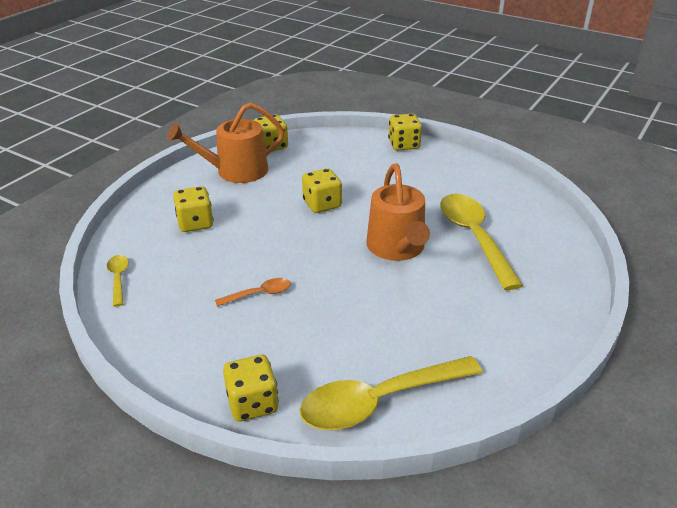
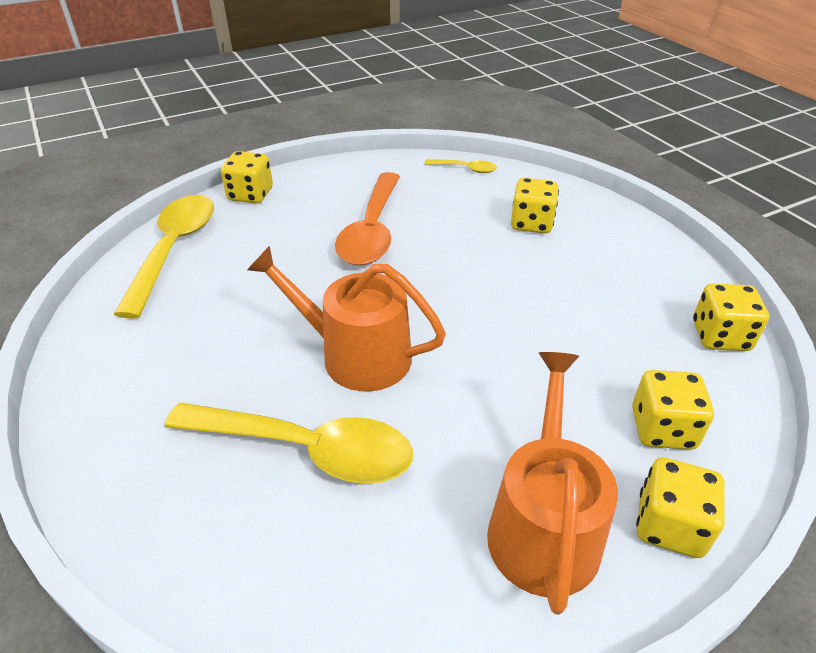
camera: 120 degrees right, 5 degrees up
(235, 171) = (647, 280): orange watering can -> orange watering can (543, 525)
(259, 294) = (372, 230): orange spoon -> orange spoon, size x2.14
(322, 204) = (509, 328): yellow dice -> yellow dice (662, 429)

